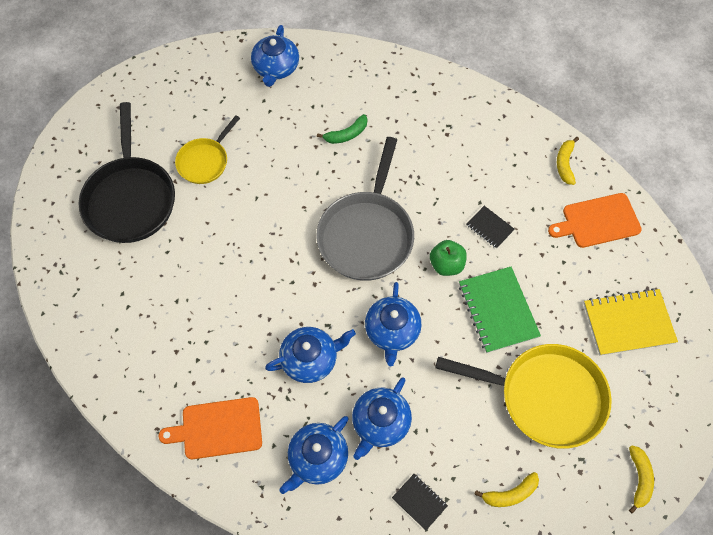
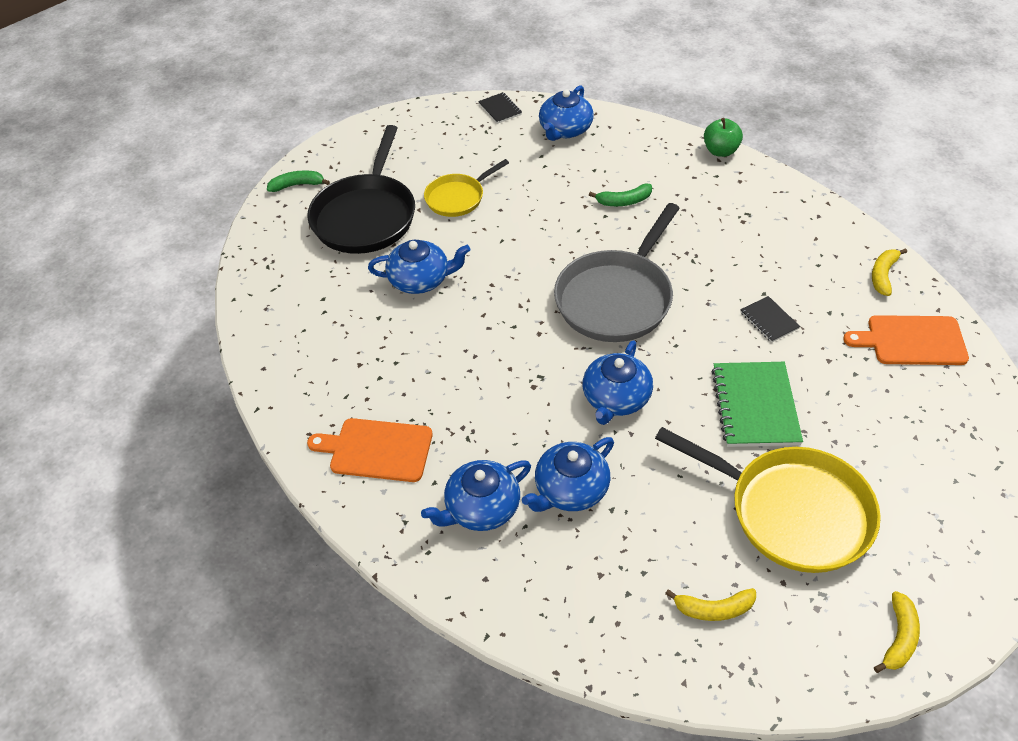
camera: 20 degrees right, 15 degrees down
(56, 178) = (297, 185): none -> green banana
(310, 359) = (508, 405): blue teapot -> blue teapot (420, 280)
(419, 502) = (592, 587): black notebook -> black notebook (500, 109)
(446, 264) = (704, 346): green apple -> green apple (720, 151)
(628, 323) = (926, 456): yellow notebook -> none

